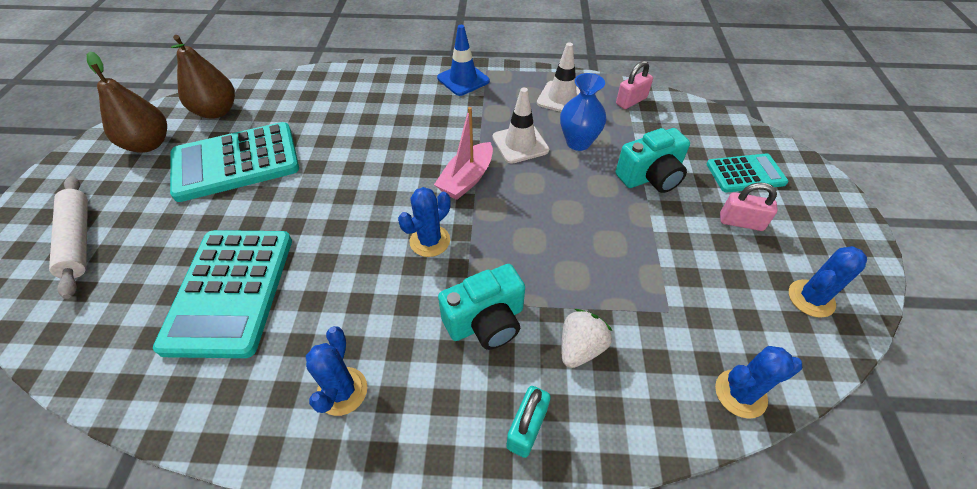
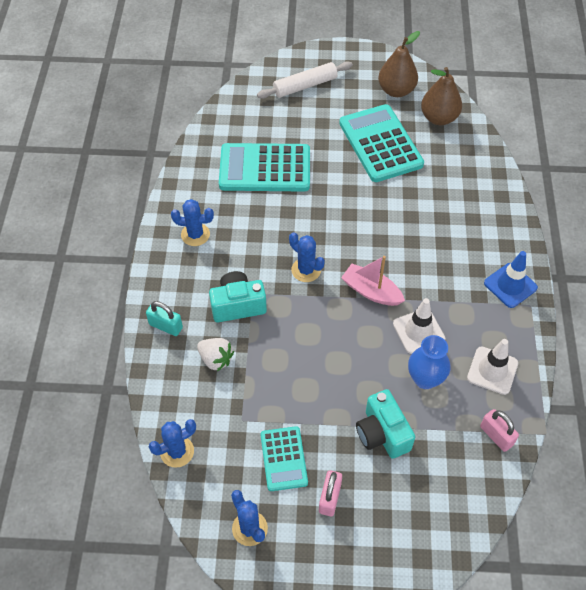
camera: 90 degrees right, 5 degrees up
(486, 321) = (238, 305): turquoise camera -> turquoise camera turned 105 degrees clockwise
(740, 393) = (177, 451): blue cactus -> blue cactus turned 75 degrees clockwise
(745, 174) = (392, 521): turquoise calculator -> turquoise calculator (283, 459)

